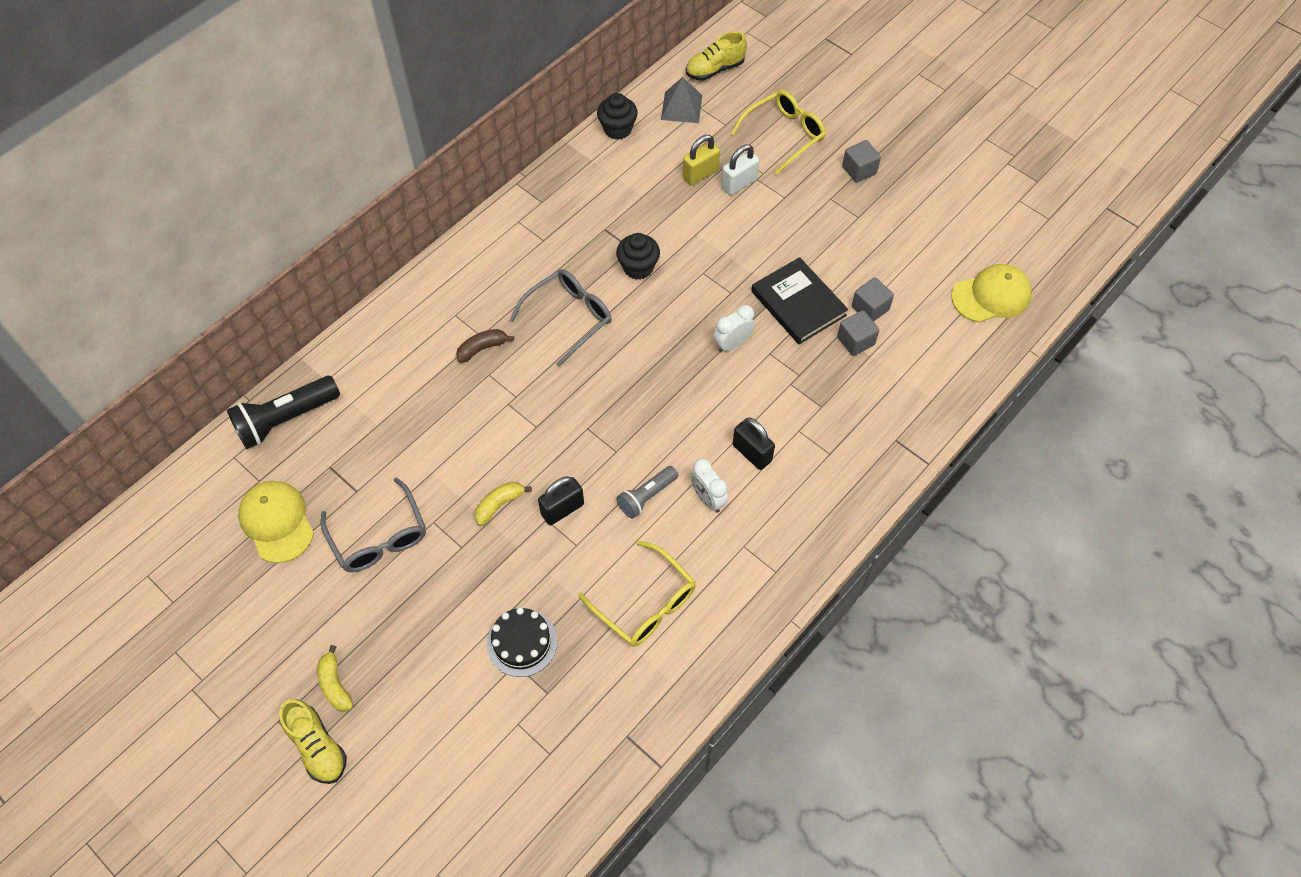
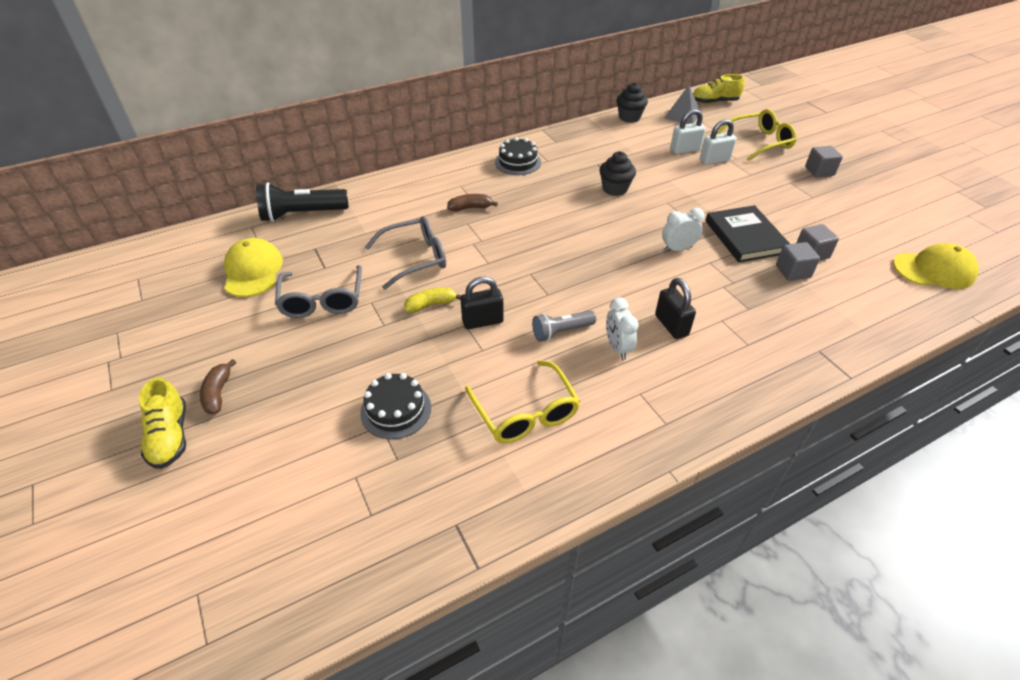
camera: 20 degrees right, 15 degrees down
(335, 684) = (218, 393): yellow banana -> brown banana
(508, 253) = (518, 162): none -> black cake
(569, 317) = (547, 205): grey glasses -> grey glasses (415, 258)
(700, 174) = (685, 150): yellow padlock -> white padlock

